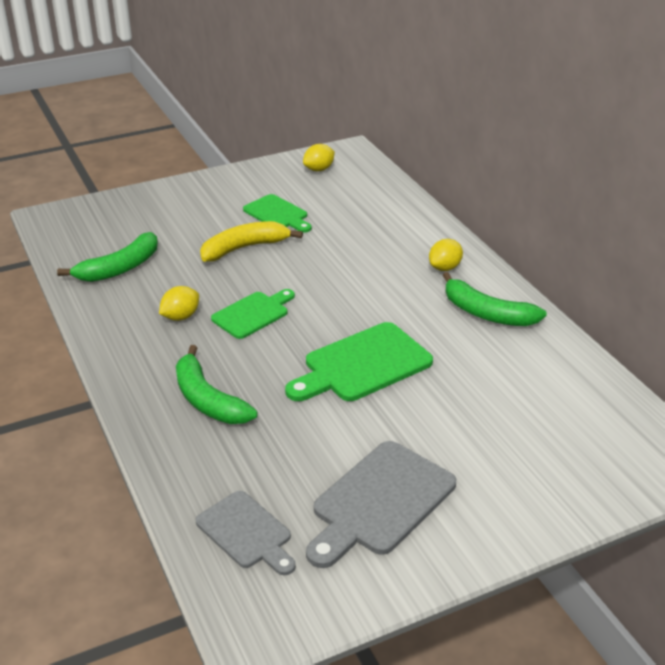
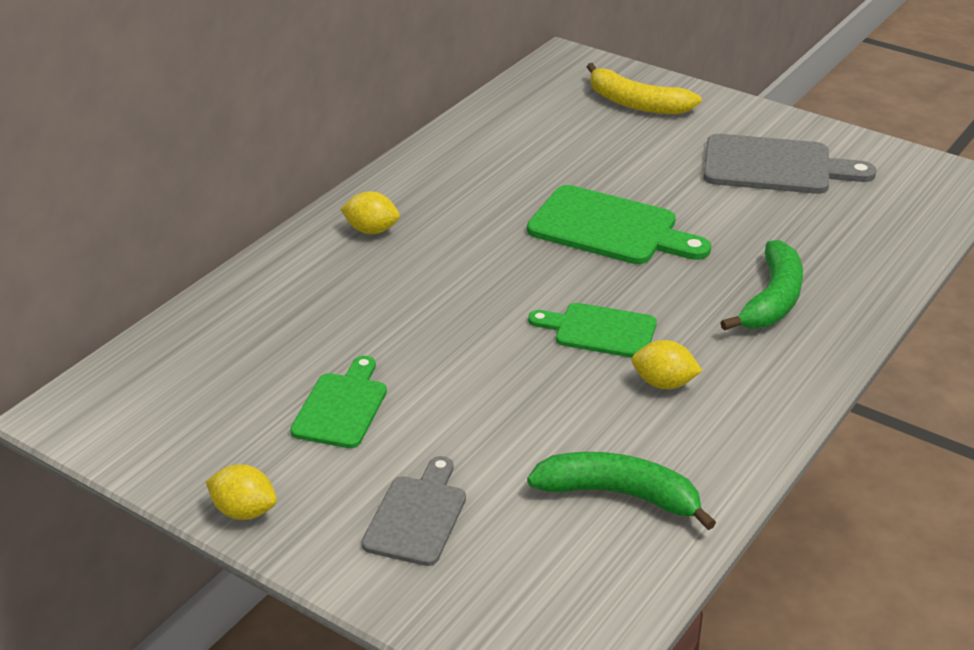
camera: 120 degrees left, 0 degrees up
(244, 248) = (461, 399): yellow banana -> yellow banana (636, 103)
(246, 533) = (889, 214): grey cutting board -> grey cutting board (417, 516)
(319, 169) = (161, 421): yellow lemon -> yellow lemon (244, 511)
(486, 313) = (442, 183): green banana -> none

